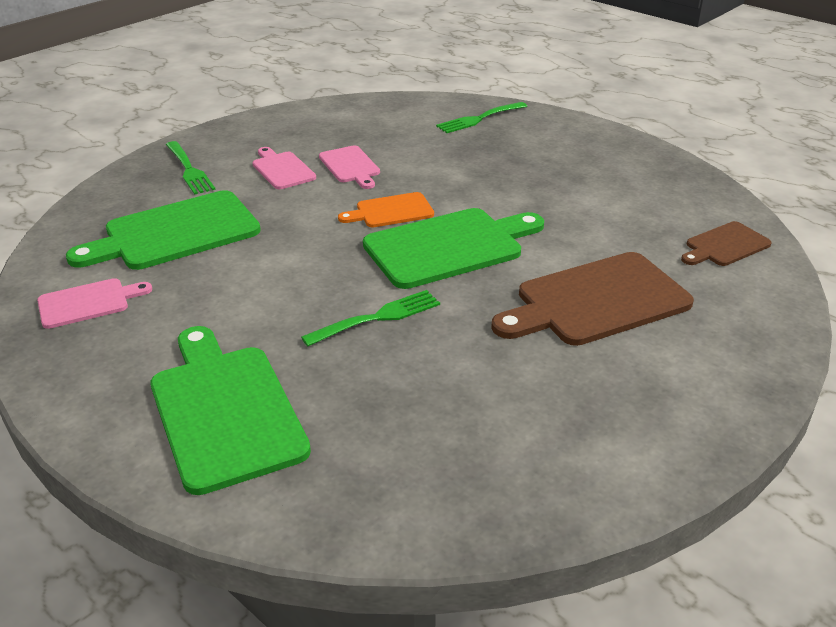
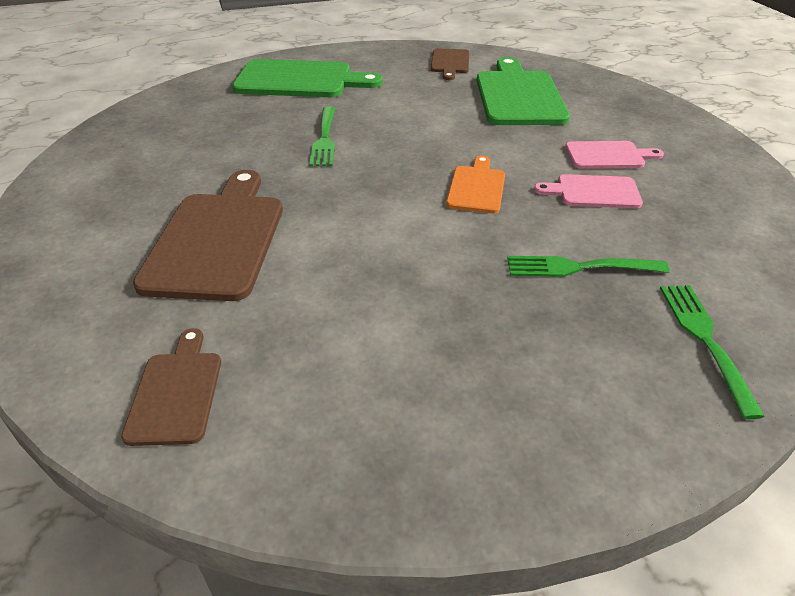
camera: 120 degrees right, 5 degrees up
(88, 303) = (450, 63): pink cutting board -> brown cutting board
(189, 170) = (633, 116): green fork -> green fork (579, 267)
(449, 247) = (384, 197): green cutting board -> none

